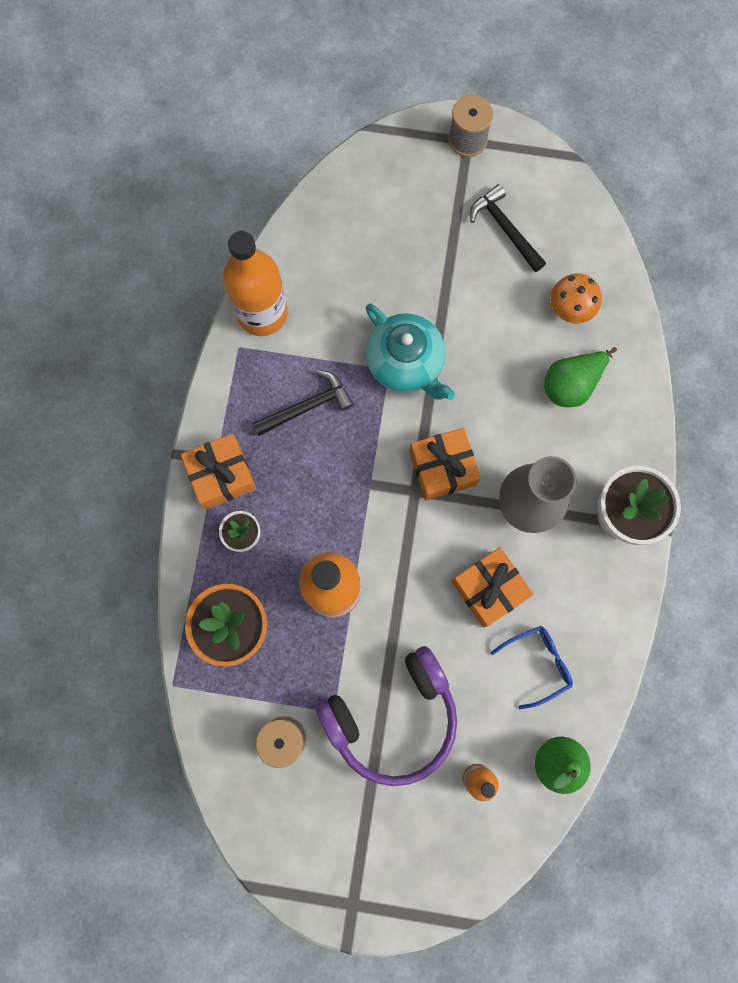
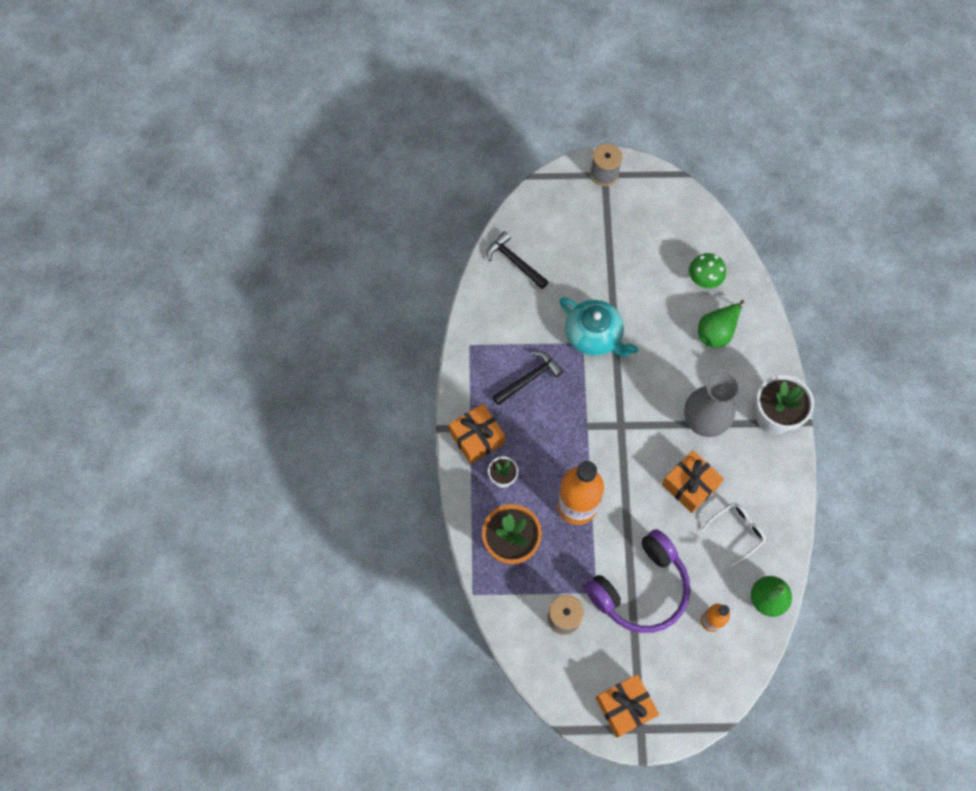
camera: 10 degrees left, 10 degrees down
(262, 313) = (482, 318): orange bottle -> none
(442, 468) = (637, 406): orange gift -> orange gift (625, 707)
(505, 229) = (645, 231): black hammer -> black hammer (514, 262)
(537, 663) = (737, 532): blue glasses -> white glasses
(570, 308) = (704, 279): orange mushroom -> green mushroom

